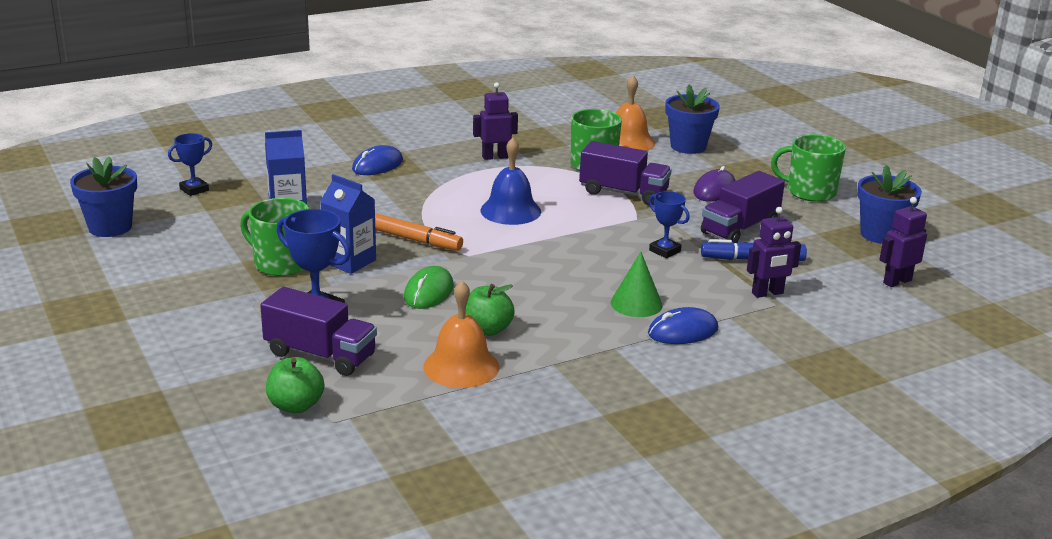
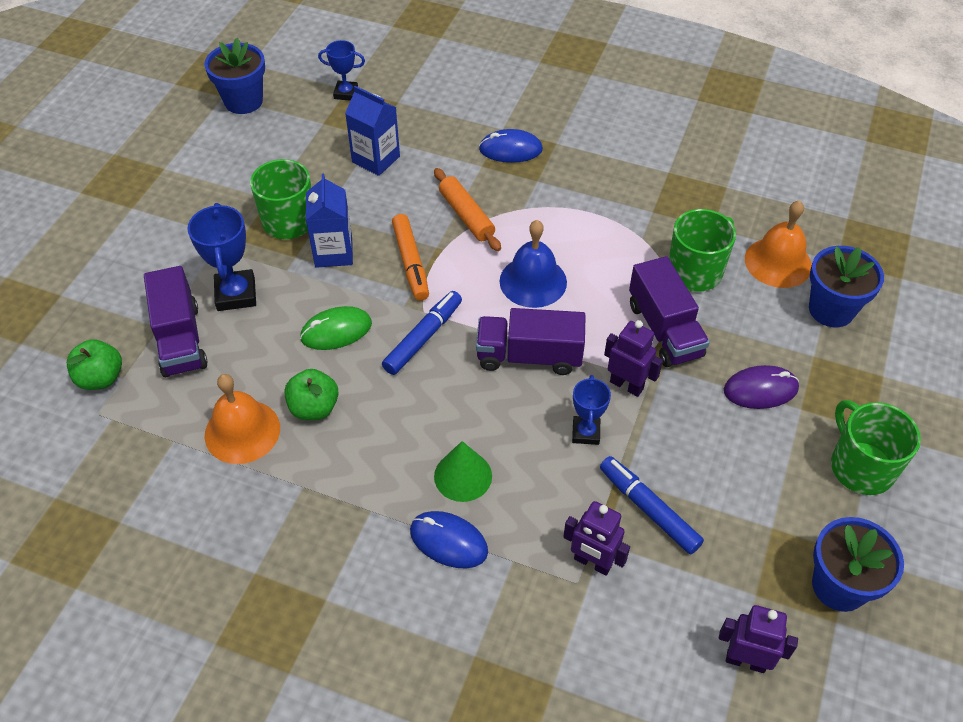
camera: 50 degrees right, 25 degrees up
(409, 204) = (466, 215): none -> orange rolling pin
(493, 265) = (423, 338): none -> blue marker
(495, 157) = (621, 202): purple robot -> purple robot (626, 385)
(739, 229) = (701, 460): purple truck -> purple truck (529, 356)

